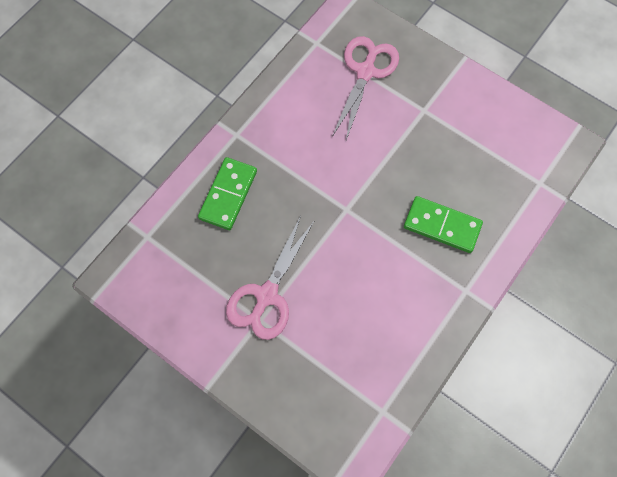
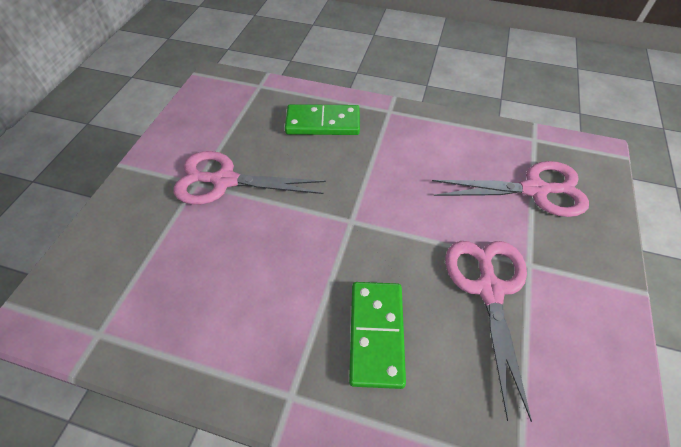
camera: 70 degrees right, 15 degrees down
(433, 144) = (489, 289): none -> pink scissors

